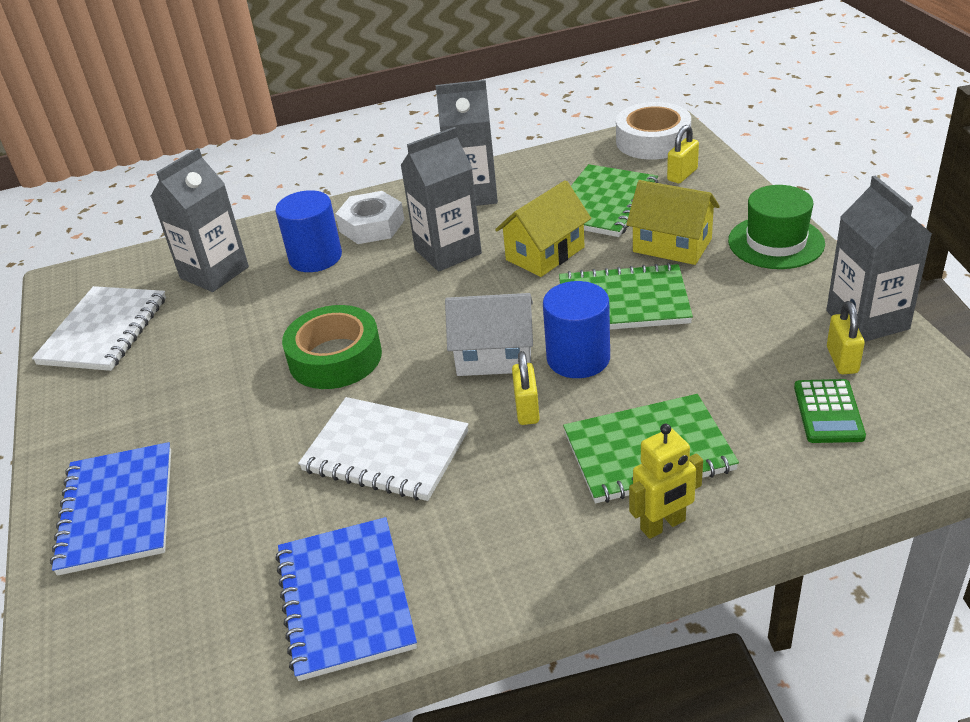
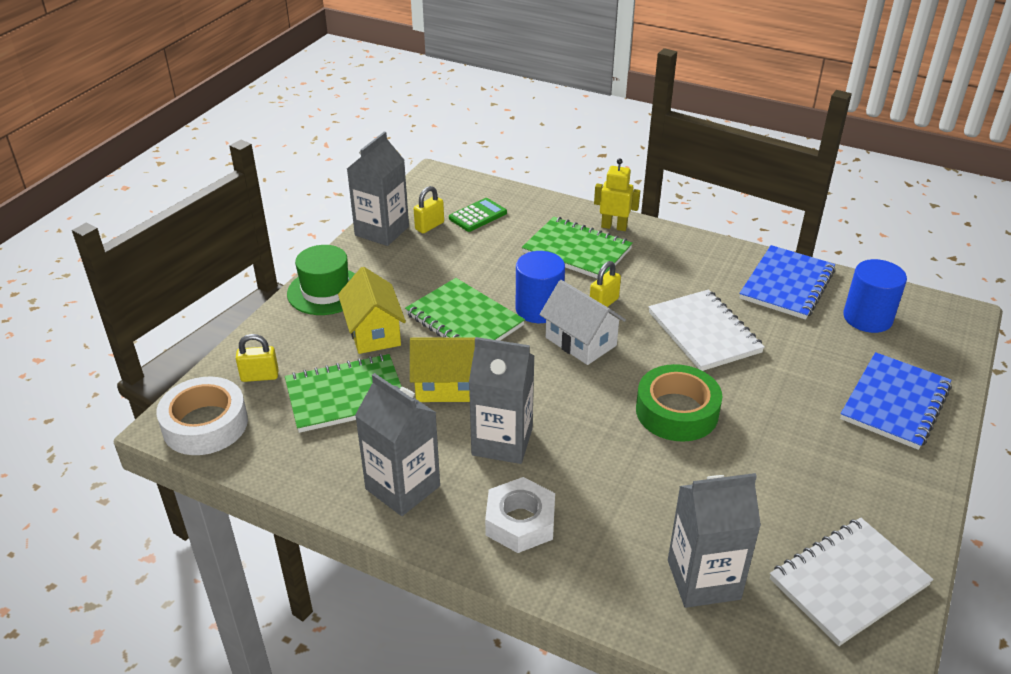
camera: 140 degrees left, 0 degrees up
(315, 257) = (602, 523): blue cylinder -> blue cylinder (867, 318)

